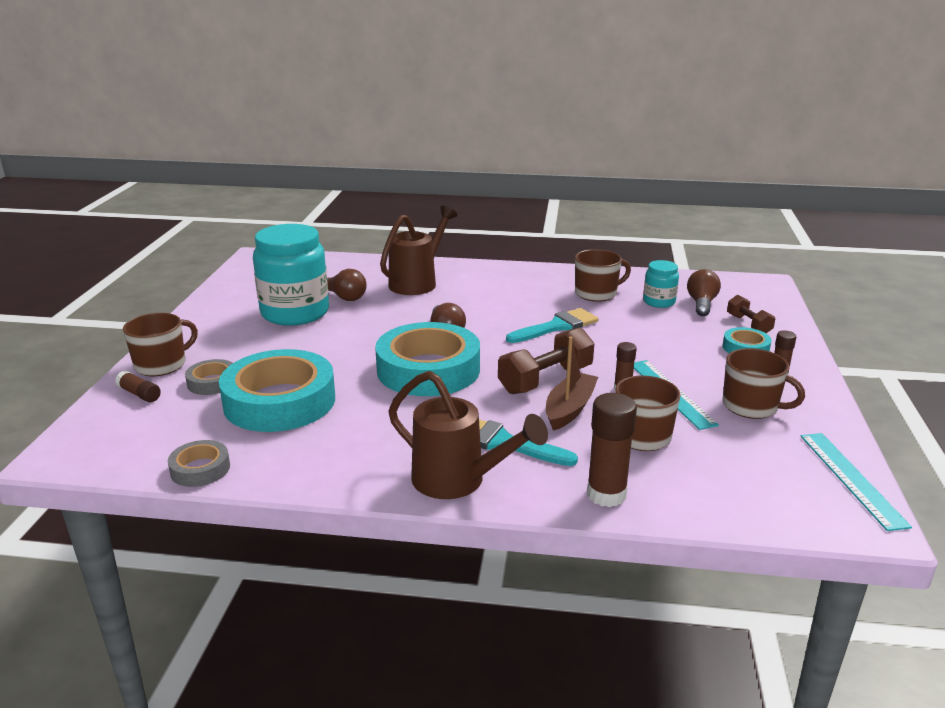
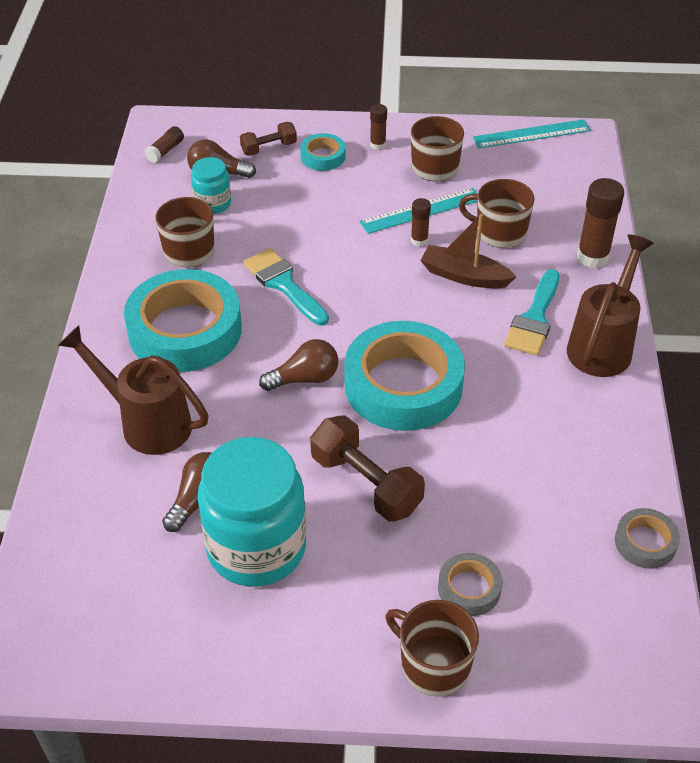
camera: 95 degrees left, 20 degrees up
(139, 394) = (514, 661): brown glue stick -> brown glue stick (165, 151)
(279, 401) = (499, 507): turquoise tape -> turquoise tape (185, 330)
(545, 380) = (410, 292): brown dumbbell -> brown dumbbell (366, 483)

